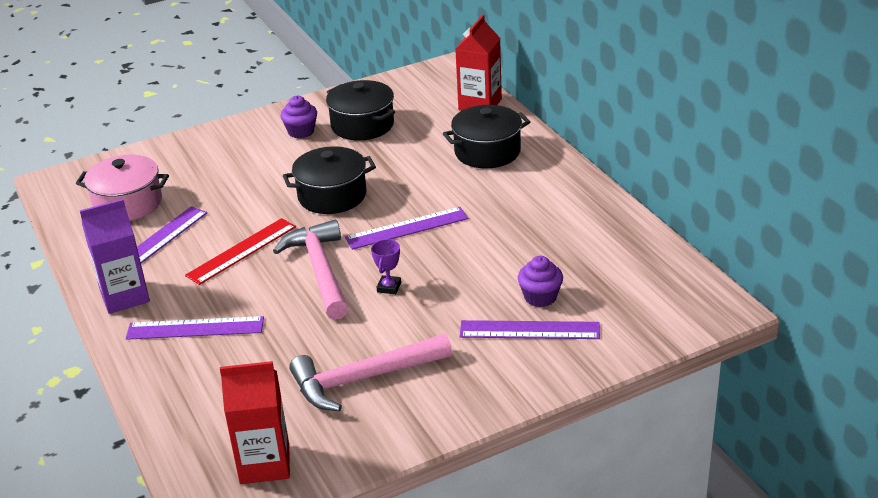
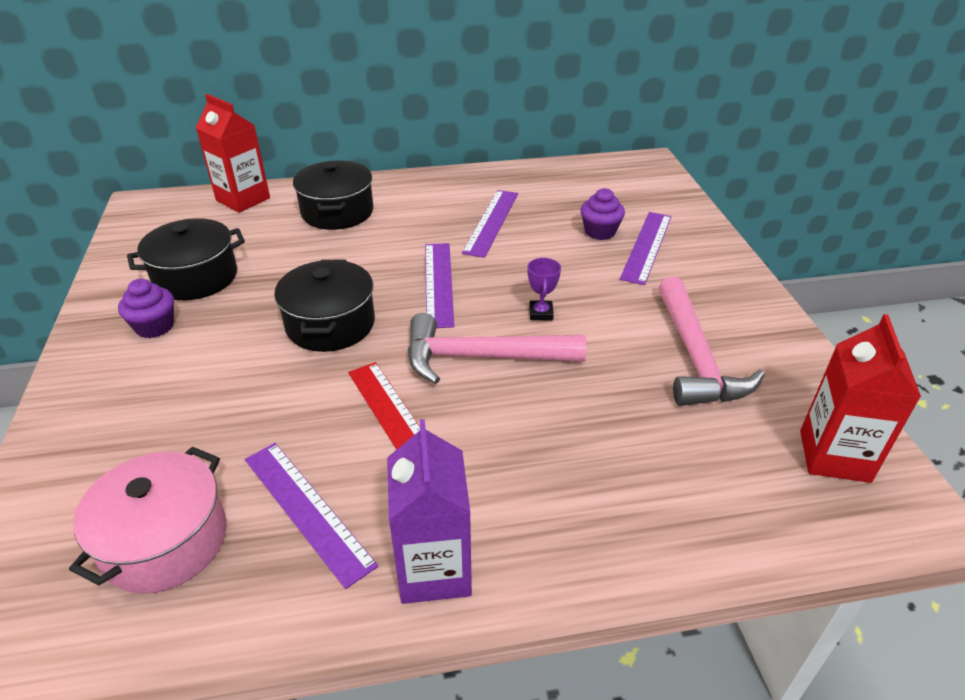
camera: 75 degrees left, 5 degrees up
(195, 328) = (551, 490): purple ruler -> purple ruler (491, 222)
(389, 287) = (541, 313): purple trophy -> purple trophy turned 60 degrees clockwise

